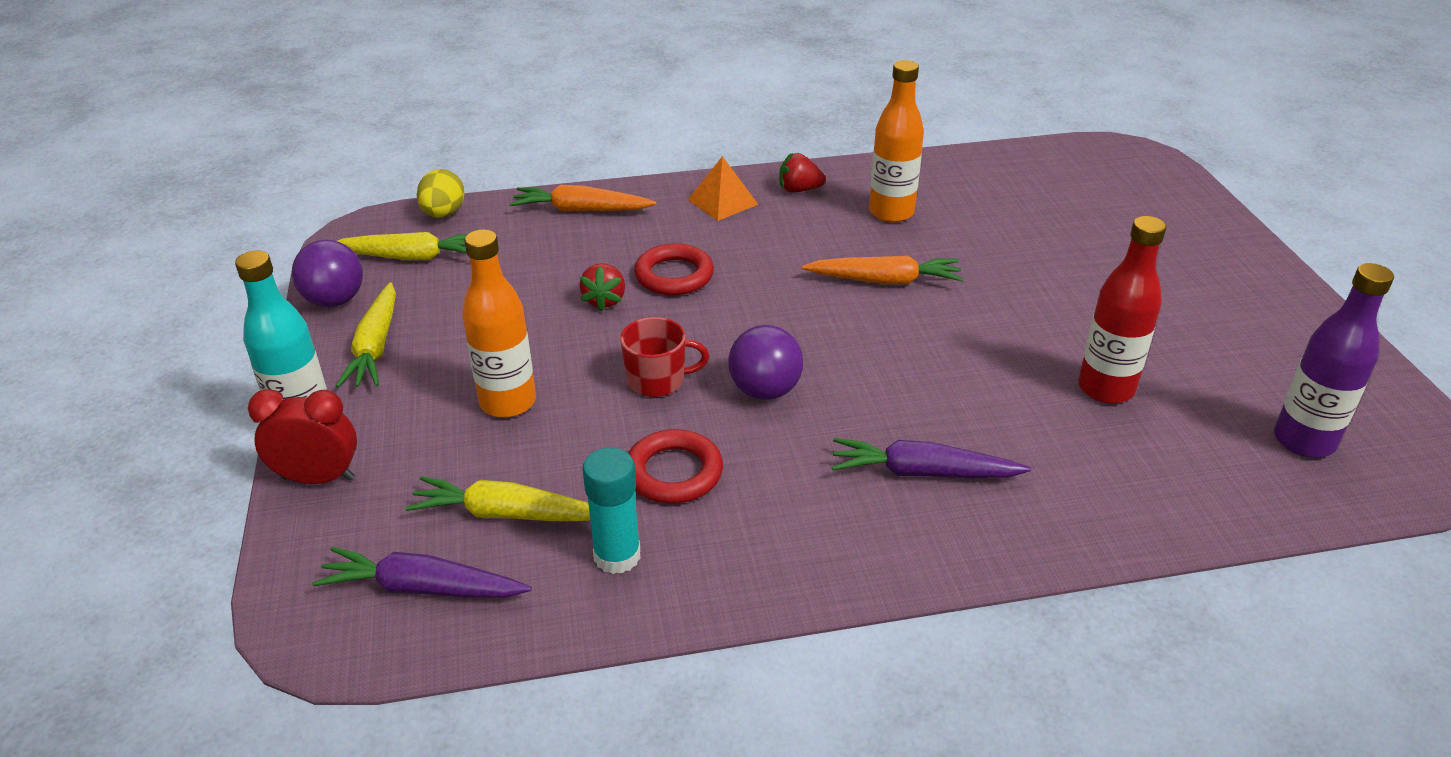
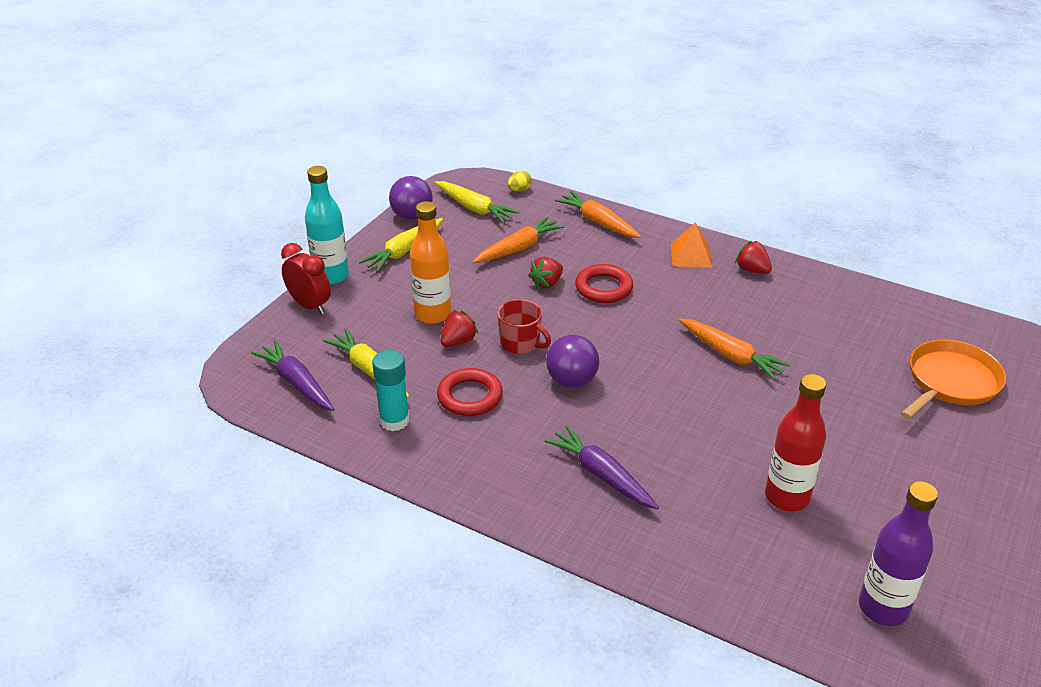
camera: 40 degrees right, 0 degrees up
(443, 214) = (519, 190): yellow egg -> yellow egg, size x0.65
(523, 277) = (518, 248): none -> orange carrot
(580, 417) = (458, 341): none -> red strawberry
(891, 212) = (796, 314): orange bottle -> none
(1088, 211) = (950, 382): none -> orange pan

